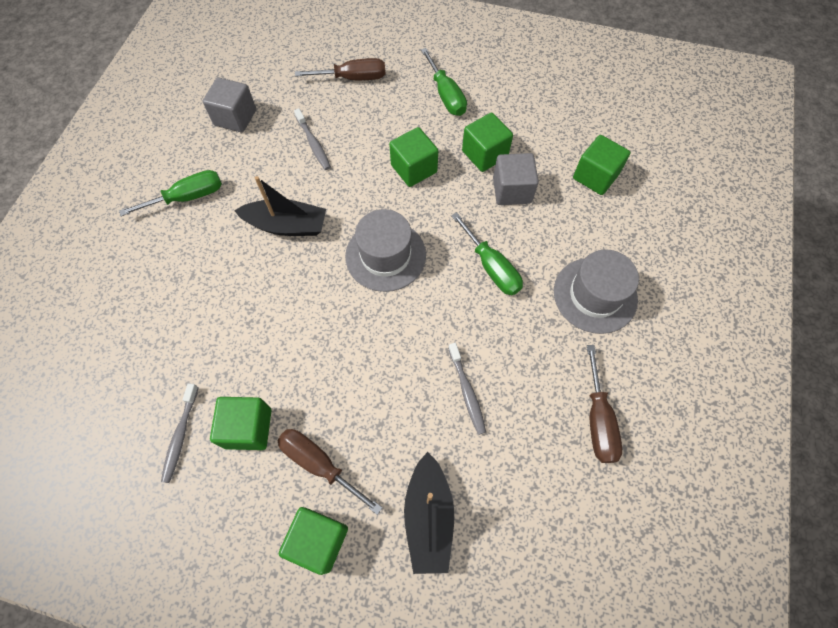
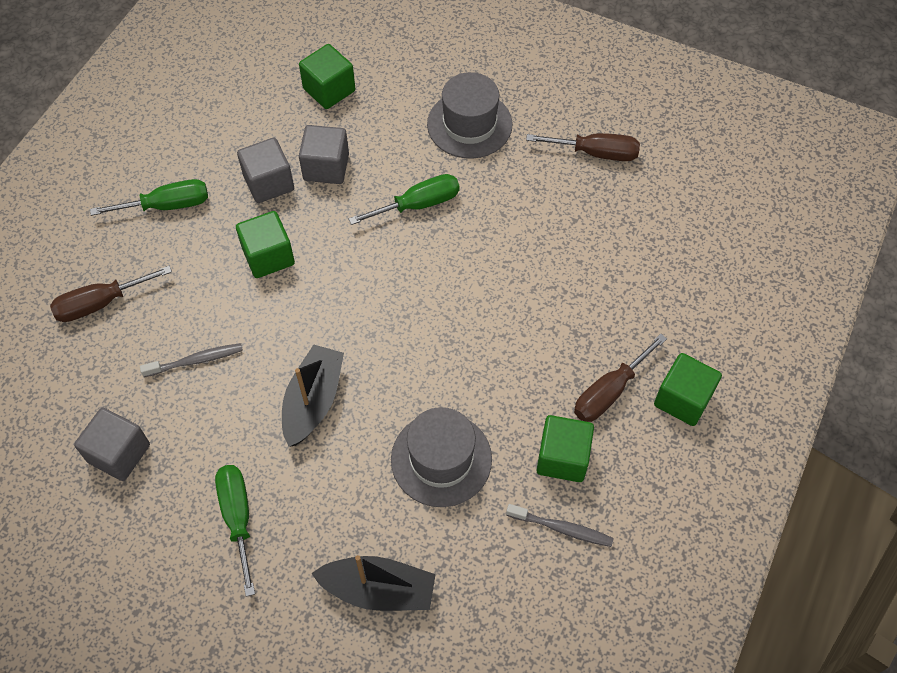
camera: 80 degrees left, 5 degrees down
(353, 78) = (100, 303): brown screwdriver -> brown screwdriver turned 120 degrees counterclockwise
(385, 255) = (380, 301): grey hat -> grey hat (441, 459)
(428, 516) = (669, 303): black boat -> black boat (378, 590)
(467, 391) = (552, 251): grey toothbrush -> none
(484, 154) = (269, 183): green cube -> grey cube

